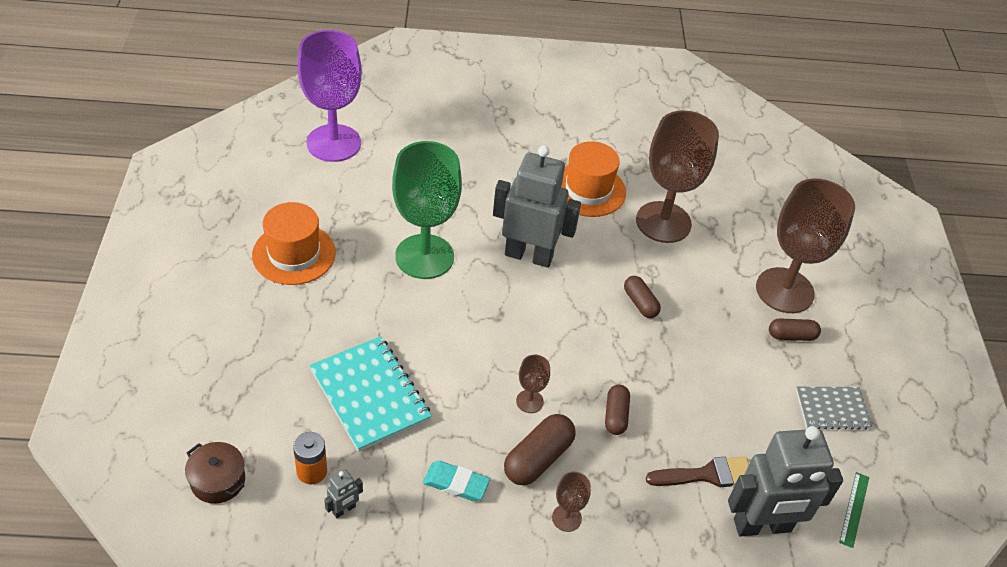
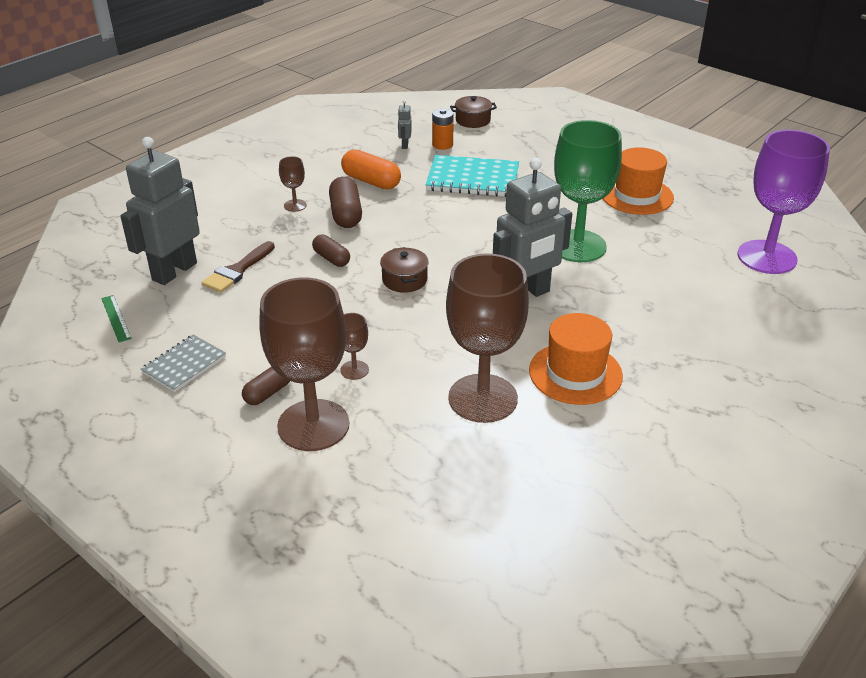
camera: 135 degrees right, 10 degrees down
(456, 483) = (371, 181): turquoise eraser -> orange capsule
(529, 401) = (390, 231): brown goblet -> brown goblet (354, 370)
(589, 342) = (404, 280): none -> brown pot
(640, 303) = (408, 326): brown capsule -> none

